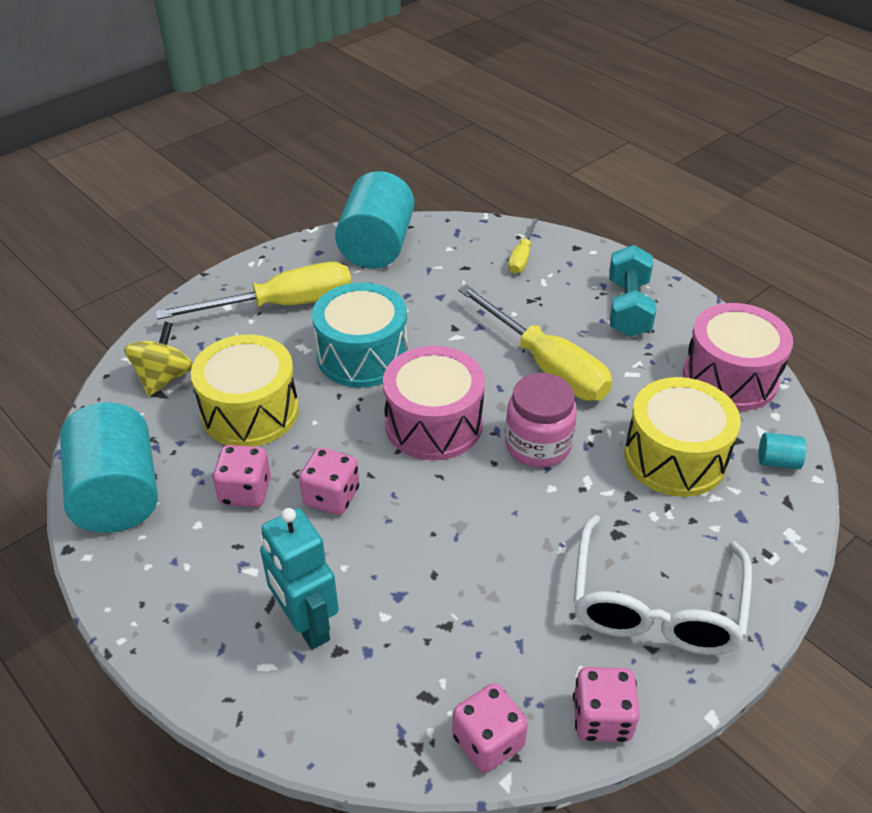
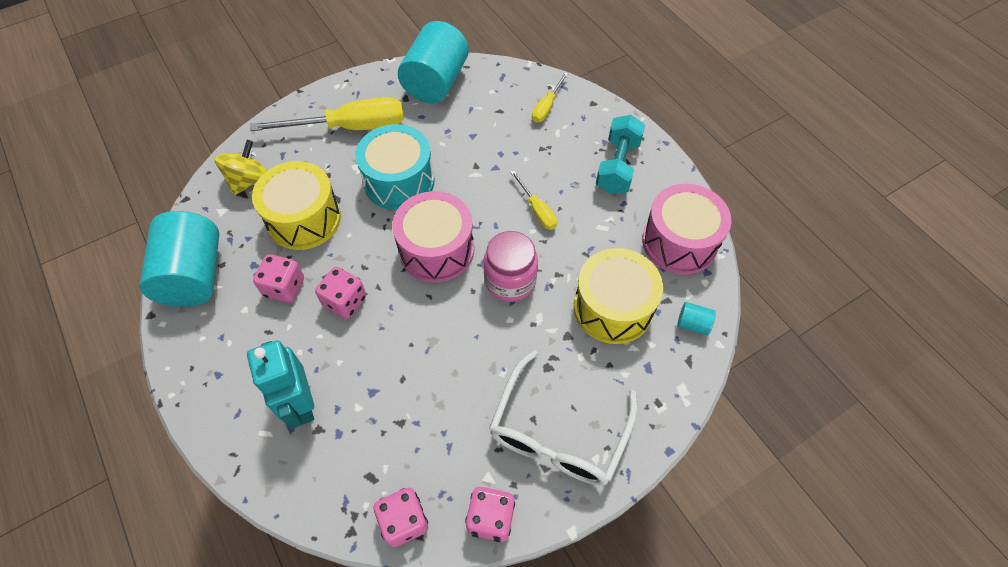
camera: 10 degrees right, 15 degrees up
(546, 365) = (537, 210): yellow screwdriver -> yellow screwdriver, size x0.50

